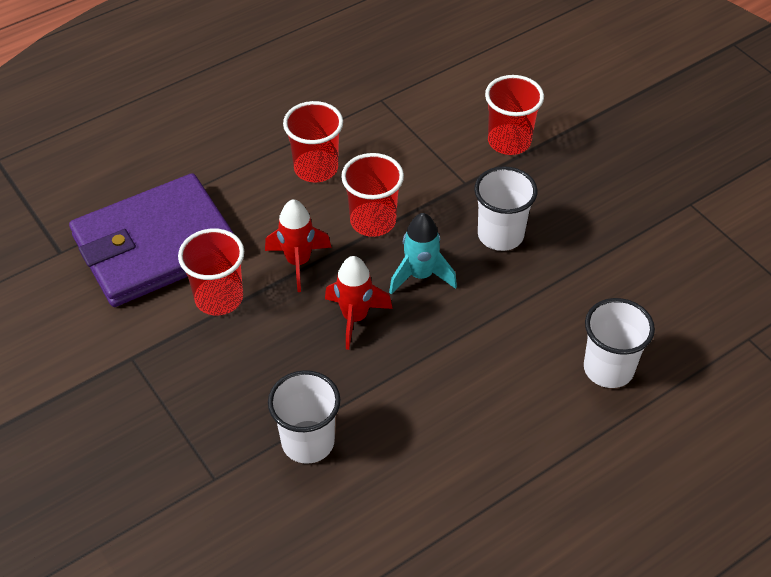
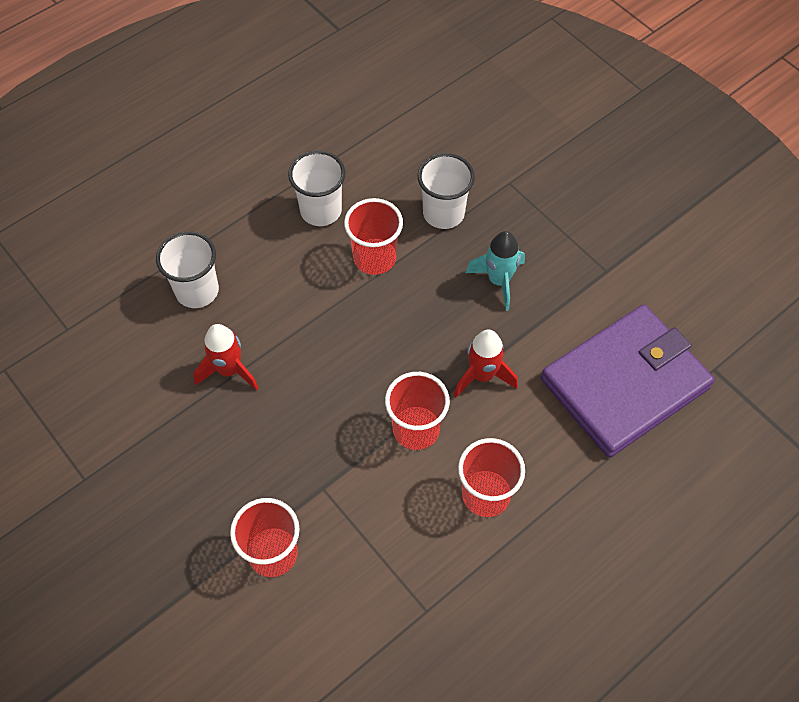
camera: 175 degrees right, 10 degrees up
(219, 298) = (547, 332): red cup -> red cup (374, 258)
(355, 318) = (420, 322): red rocket -> red rocket (229, 370)
(420, 275) = (364, 370): turquoise rocket -> turquoise rocket (499, 281)
(500, 235) = (286, 423): white cup -> white cup (321, 210)

